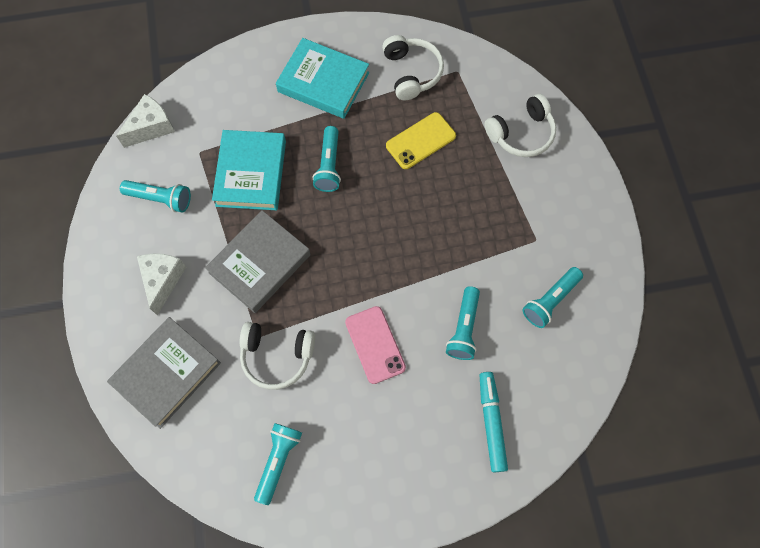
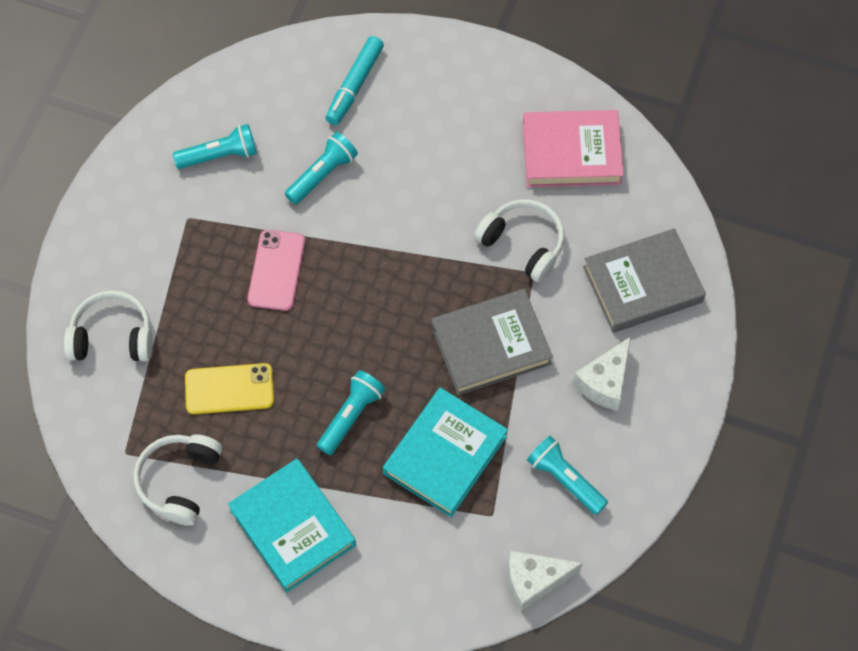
camera: 150 degrees left, 5 degrees down
(278, 461) = (571, 153): turquoise flashlight -> pink book
(375, 345) = (419, 205): pink phone -> pink phone (276, 270)

